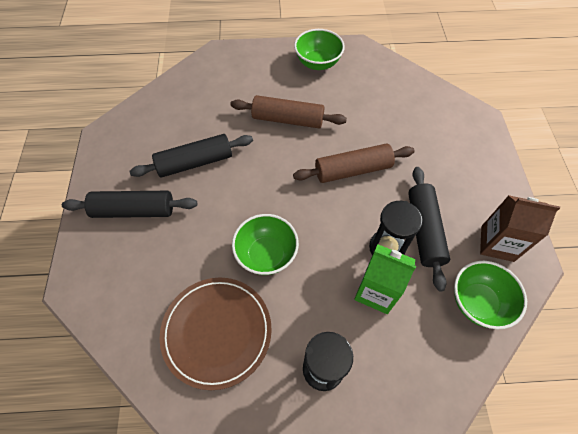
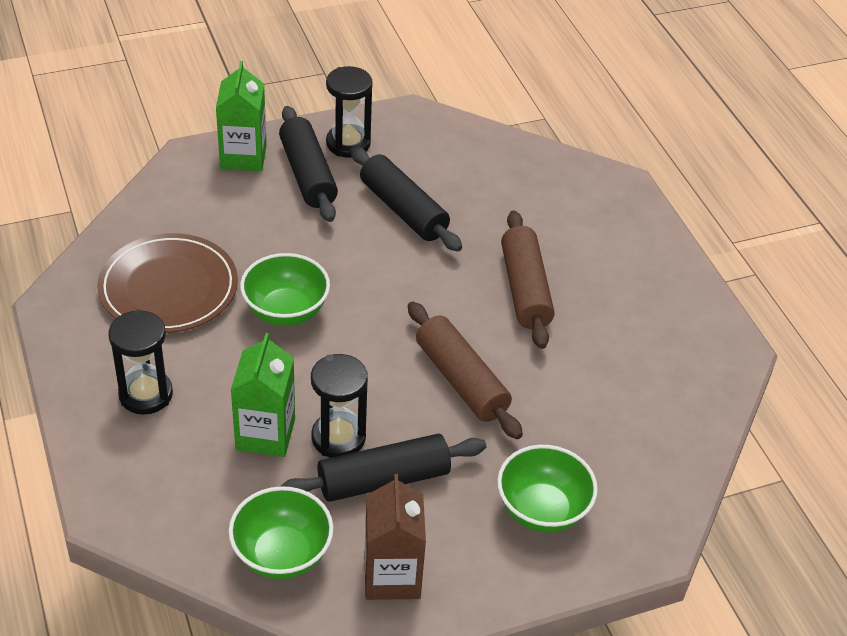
camera: 70 degrees right, 15 degrees down
(93, 249) = (243, 157): none -> green carton
(114, 178) = (348, 143): none -> black hourglass
(318, 63) = (665, 303): green bowl -> green bowl (542, 510)

